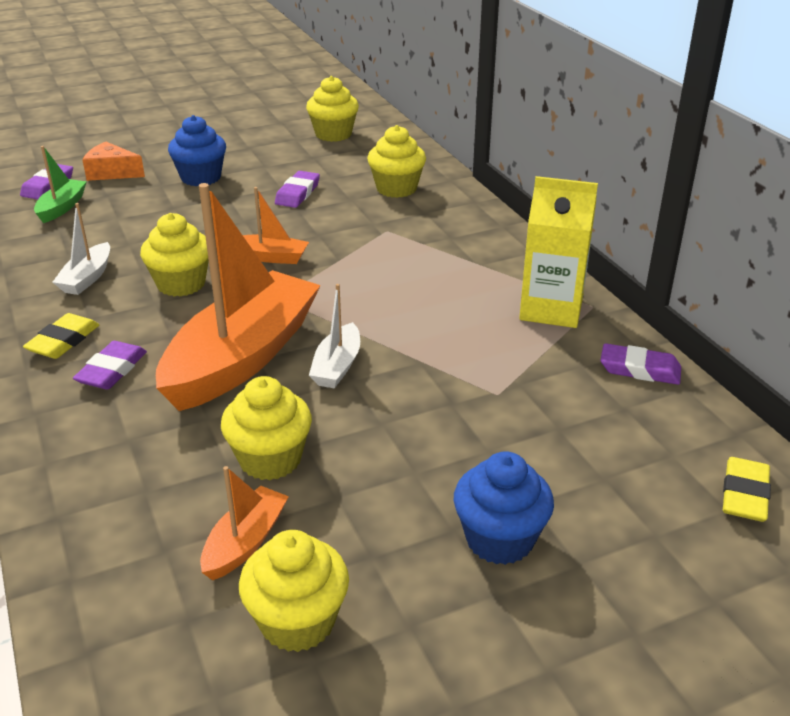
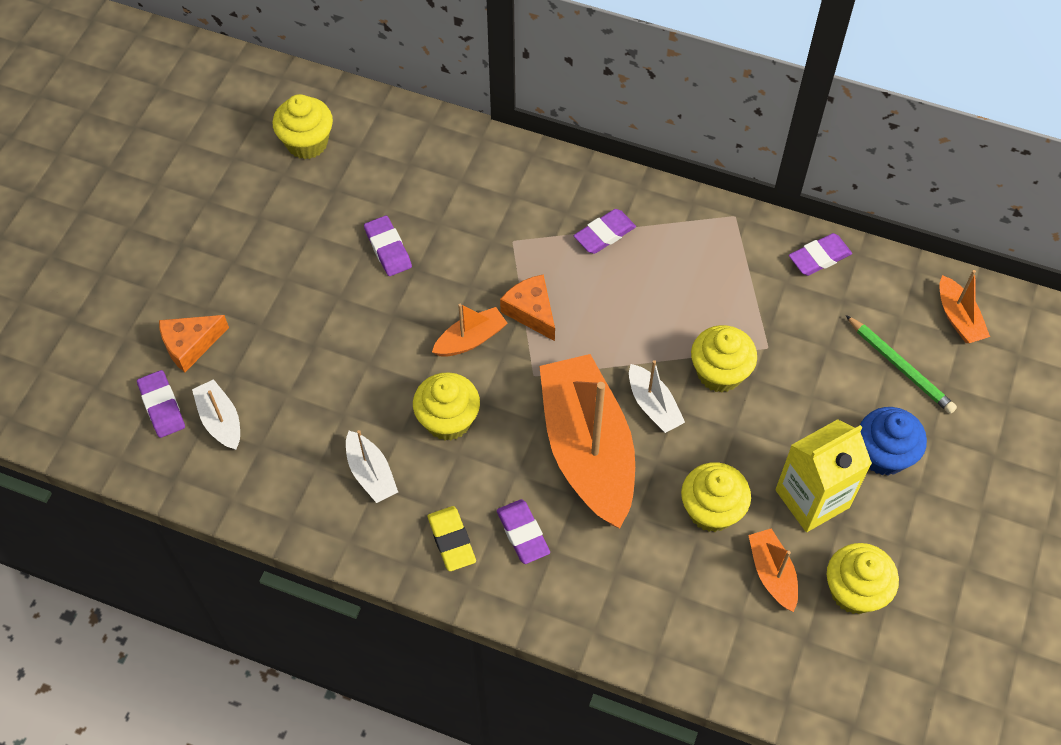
camera: 45 degrees left, 25 degrees up
(62, 207) = (221, 420): green boat -> white boat
(201, 178) = (279, 290): blue cupcake -> none
(336, 267) = (531, 312): none -> orange cheese
(396, 188) = (456, 182): yellow cupcake -> yellow cupcake (719, 373)
(462, 261) = (604, 234): none -> purple eraser
(551, 309) = (714, 240): yellow carton -> yellow carton (812, 498)
(619, 488) = (900, 367): none -> green pencil
(744, 494) = (958, 318): yellow eraser -> orange boat

